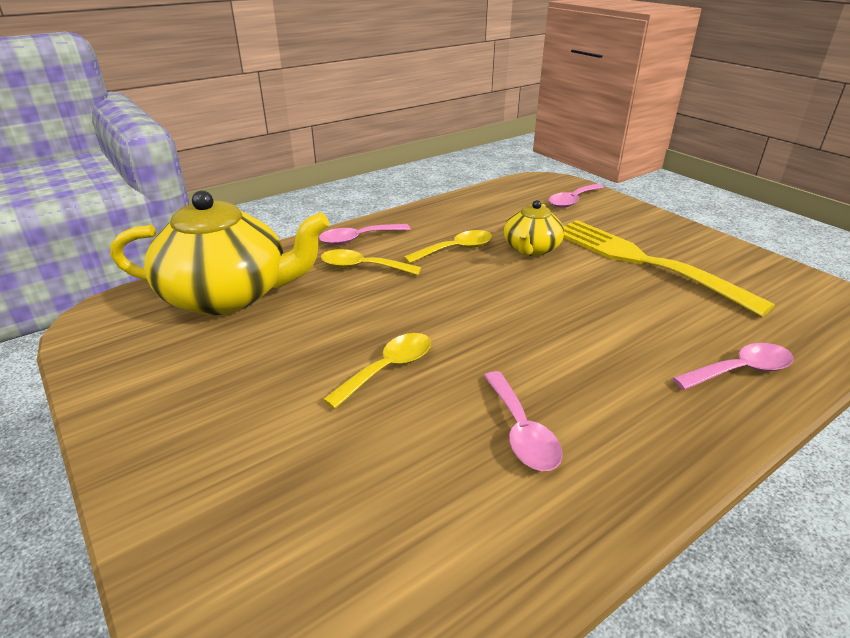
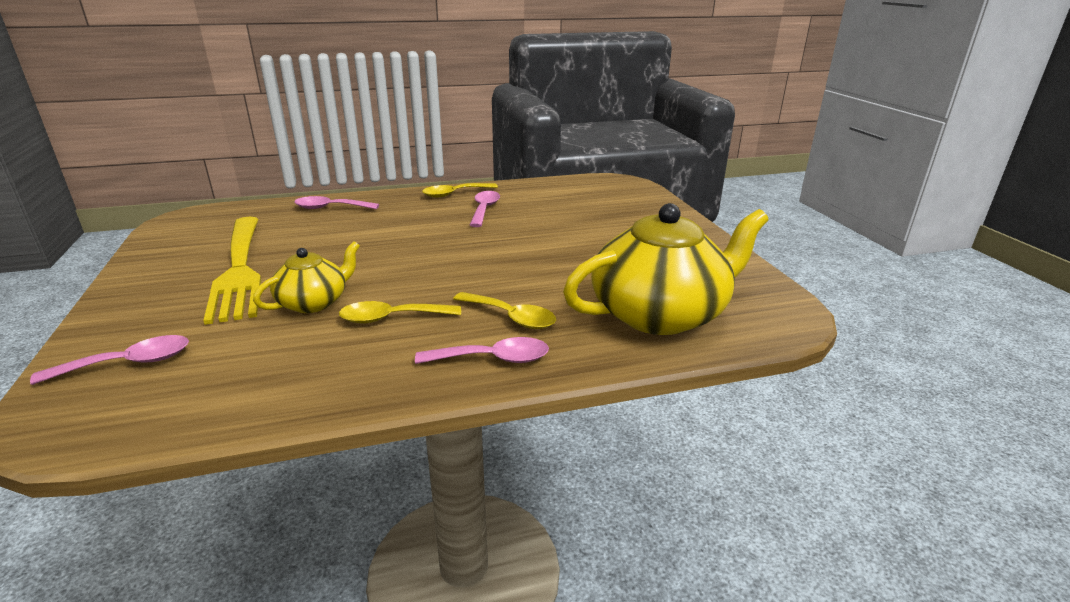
camera: 160 degrees left, 5 degrees down
(228, 295) = (660, 313): yellow teapot -> yellow teapot turned 135 degrees clockwise
(388, 368) = (537, 241): yellow spoon -> yellow spoon (454, 194)

